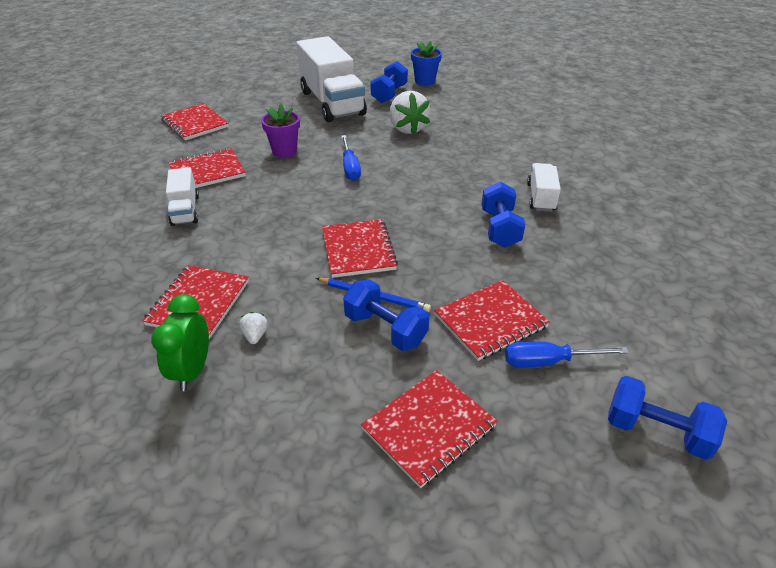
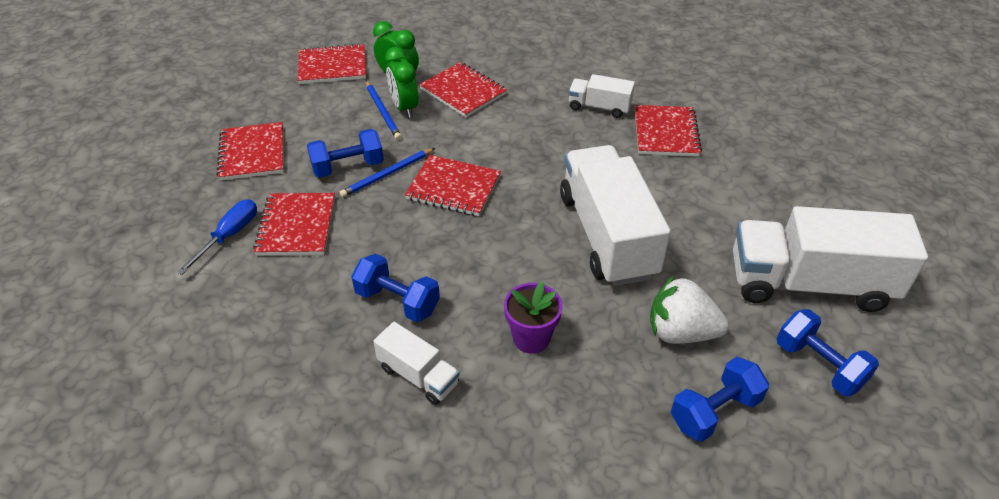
camera: 120 degrees right, 5 degrees up
(195, 123) = (793, 146): red notebook -> red notebook (332, 66)
(255, 335) = (404, 107): white strawberry -> green clock
(274, 349) = (383, 112): none -> blue pencil
(284, 151) = (680, 196): purple flower pot -> purple flower pot (531, 338)
(350, 167) = (607, 235): blue screwdriver -> white truck
(425, 81) = (863, 444): blue flower pot -> none
(656, 431) = (125, 254): blue dumbbell -> blue dumbbell (714, 411)

